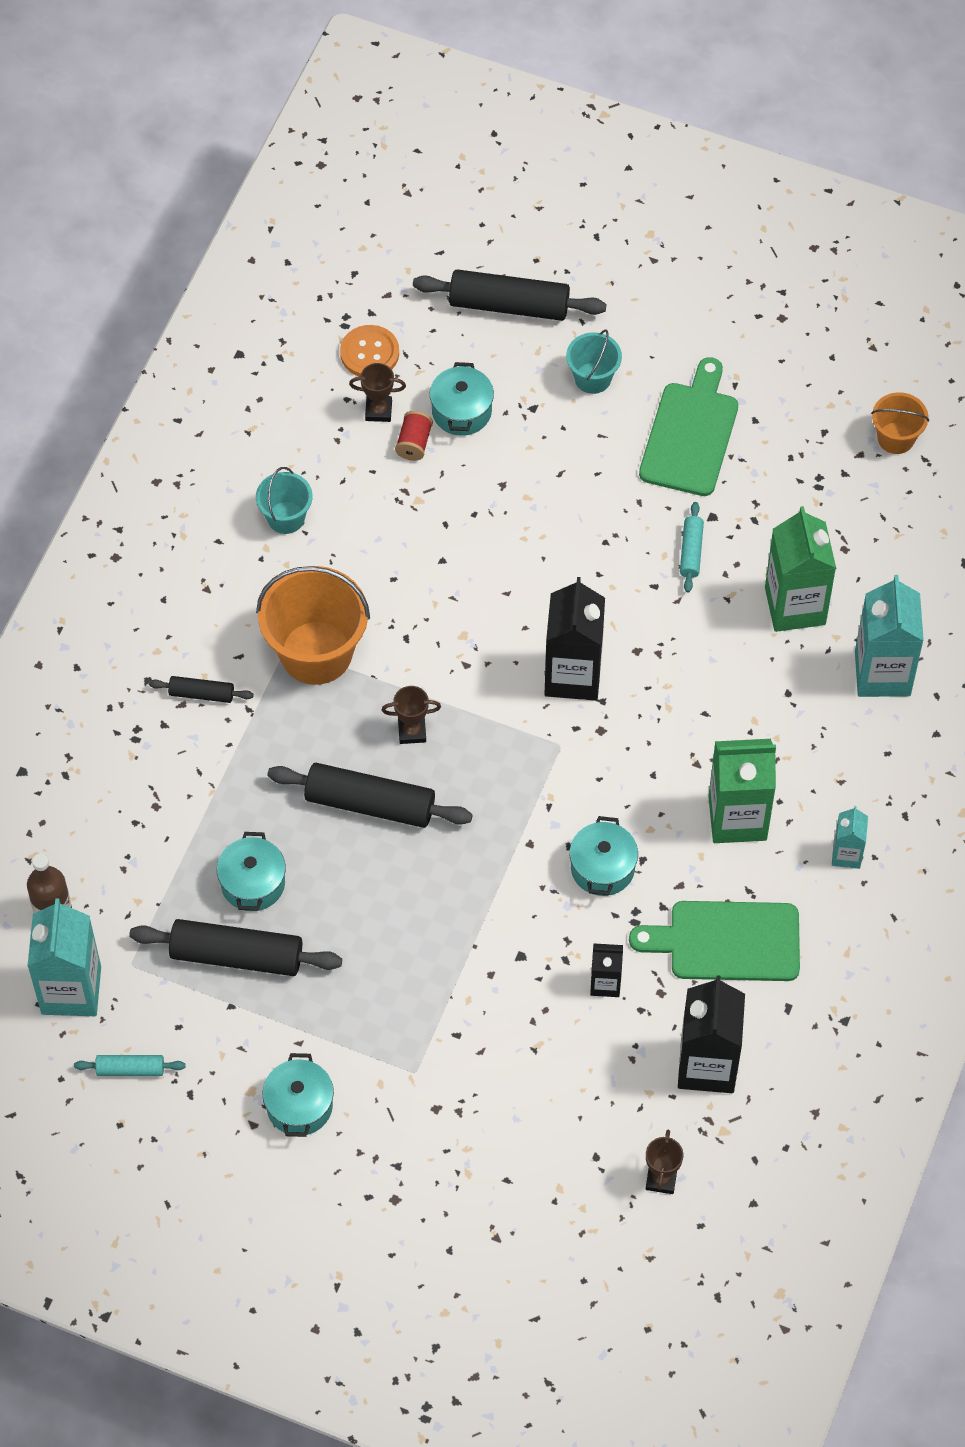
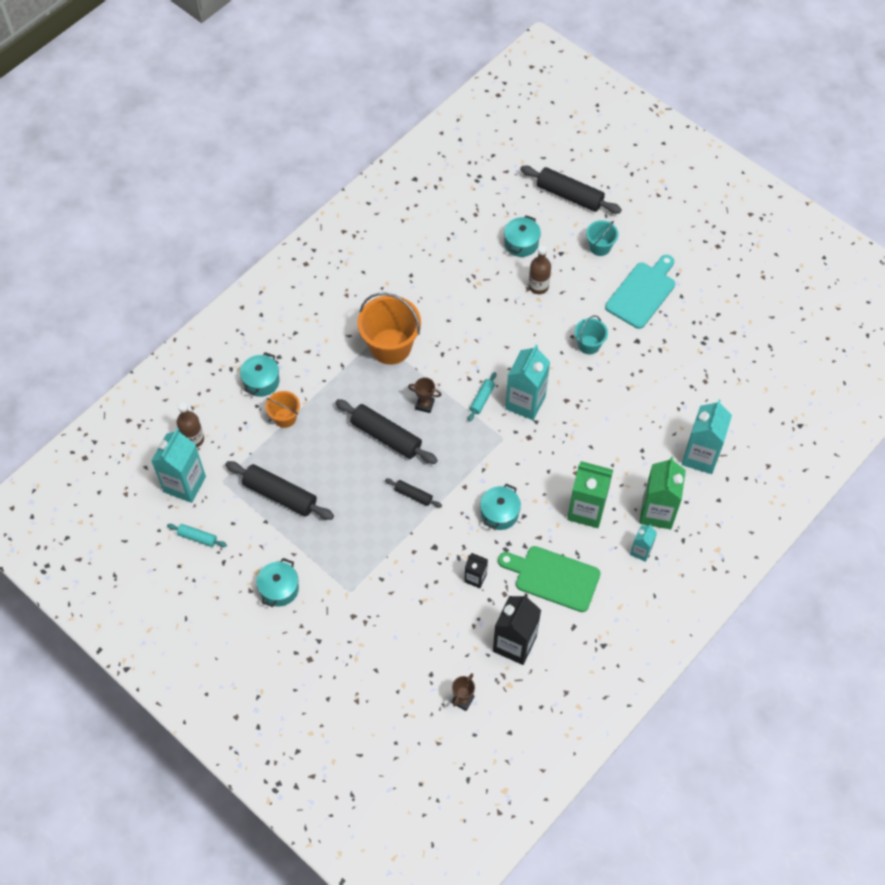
camera: 20 degrees right, 0 degrees up
(201, 694) = (320, 349): black rolling pin -> black rolling pin (413, 495)
(253, 883) = (305, 459): turquoise pot -> turquoise pot (261, 381)
(286, 517) = (404, 270): turquoise bucket -> turquoise bucket (589, 345)
(369, 353) = (484, 198): orange button -> none
(378, 410) = (476, 230): brown trophy -> none
(414, 443) = (488, 252): red spool -> none
(518, 475) = (538, 286): none -> brown bottle
(573, 675) = (525, 402): black carton -> turquoise carton
(690, 434) = (642, 293): green cutting board -> turquoise cutting board
(691, 551) = (617, 356): turquoise rolling pin -> turquoise rolling pin (482, 399)
(795, 606) = (664, 403): green carton -> green carton (657, 512)
(896, 438) = (757, 329): orange bucket -> orange bucket (285, 417)

